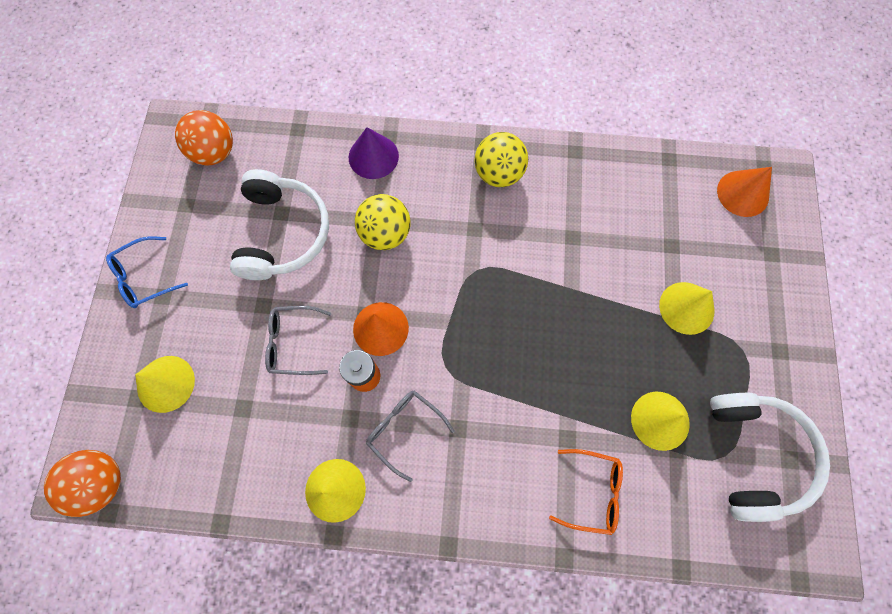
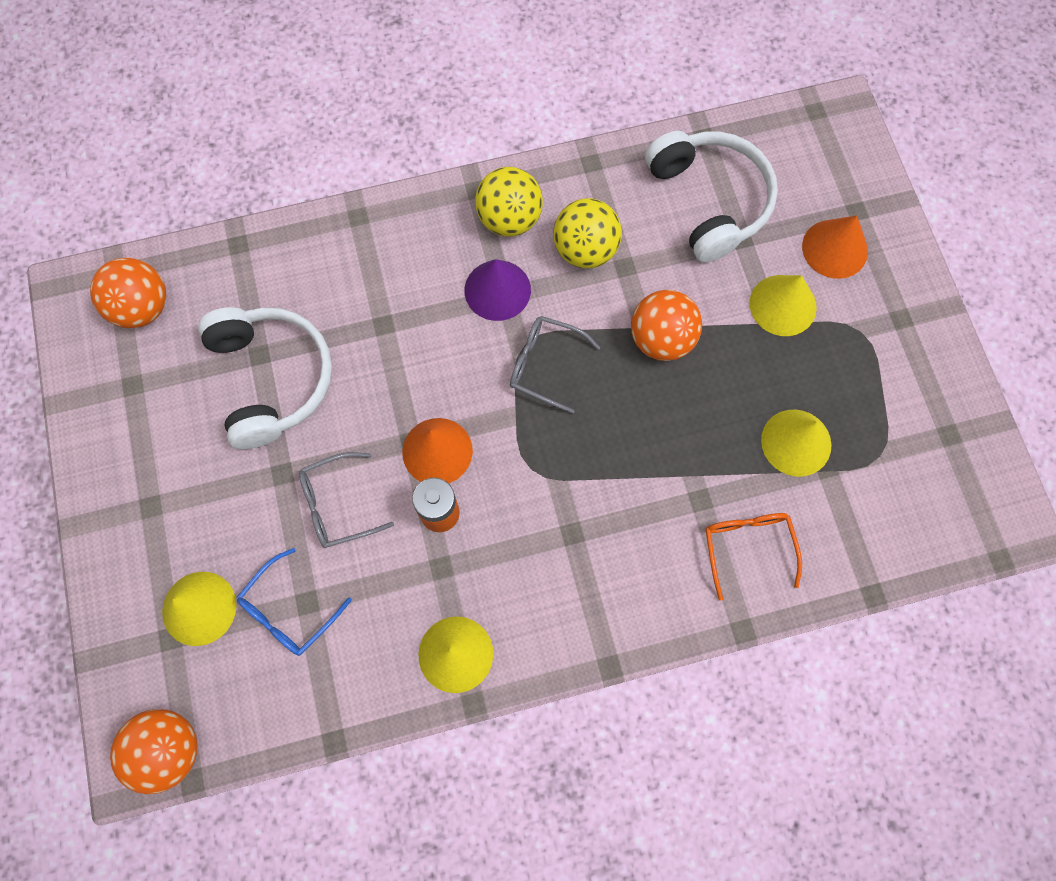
camera: 20 degrees left, 0 degrees up
(145, 277) = (118, 491): blue glasses -> blue glasses (290, 610)
(373, 156) = (347, 247): purple cone -> purple cone (497, 290)
(385, 233) = (399, 337): yellow ball -> yellow ball (585, 250)
(405, 430) = (511, 557): grey glasses -> grey glasses (545, 365)
(581, 302) = (661, 339): none -> orange ball
(591, 491) = (747, 548): orange glasses -> orange glasses turned 90 degrees counterclockwise
(743, 193) = (802, 150): orange cone -> orange cone (835, 248)
(755, 454) = (911, 442): white headphones -> white headphones (709, 201)

